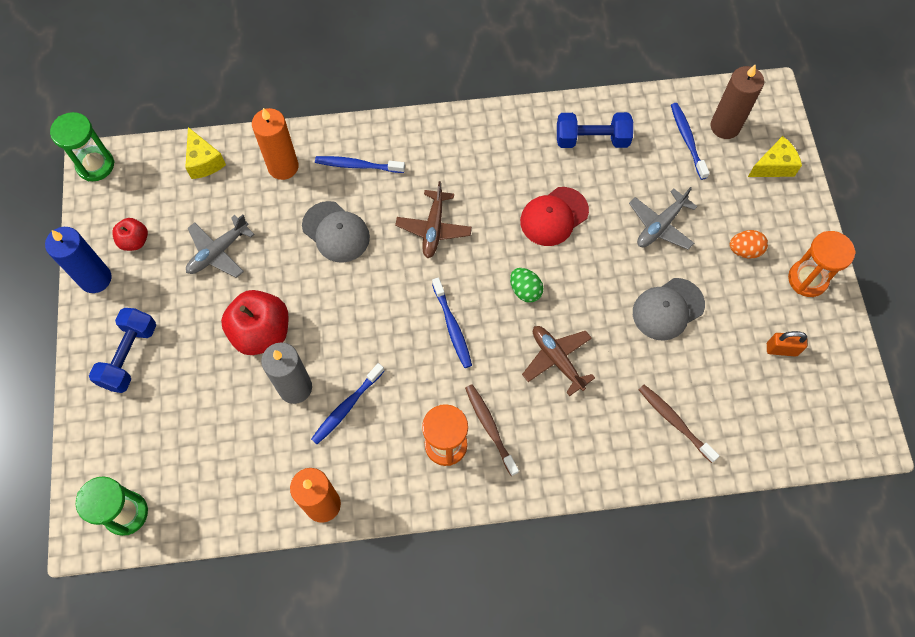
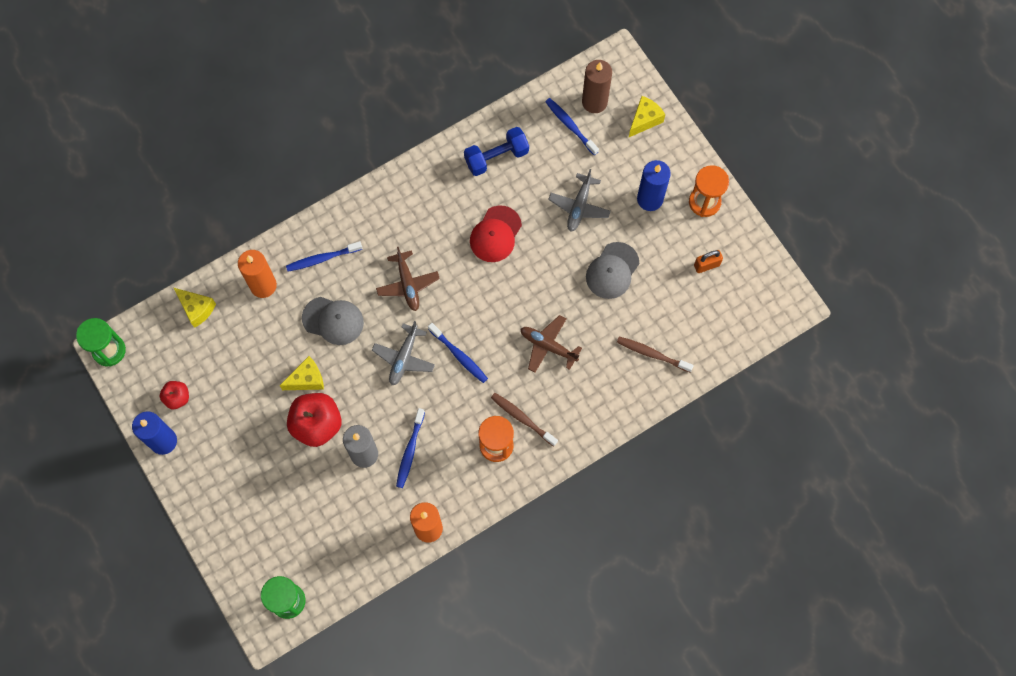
camera: 25 degrees left, 5 degrees up
(129, 356) = (225, 487): blue dumbbell -> none
(218, 252) = (249, 377): grey plane -> grey plane (404, 358)
(277, 280) = (307, 379): none -> yellow cheese
(525, 290) = (500, 303): green egg -> none
(744, 250) = (650, 199): orange egg -> blue candle

